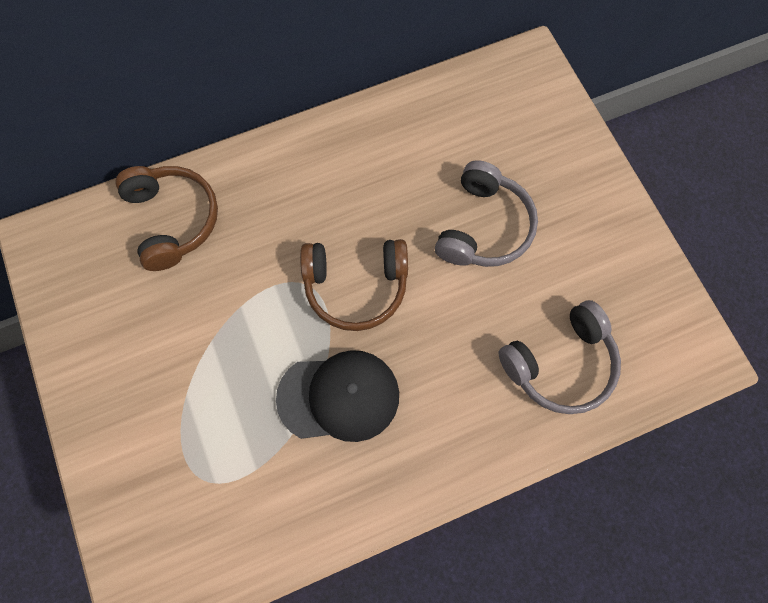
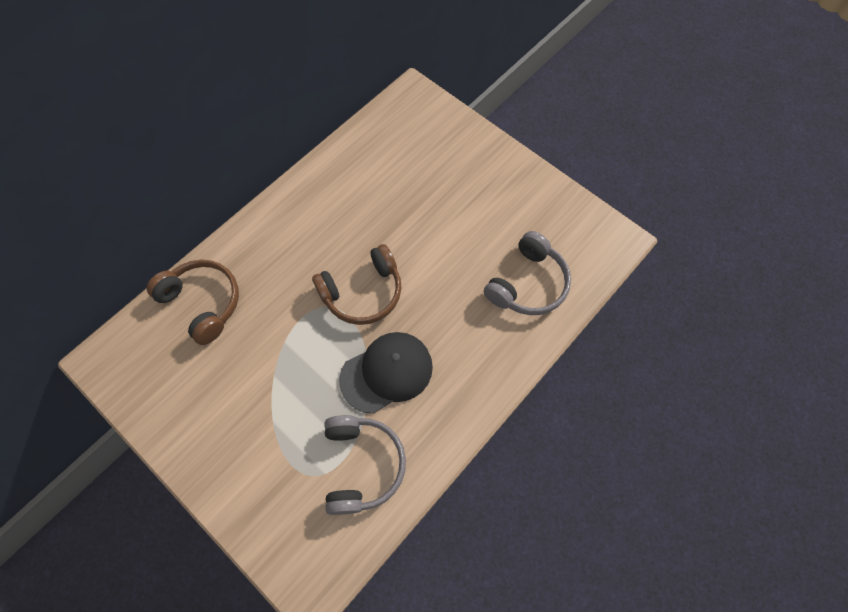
camera: 25 degrees left, 5 degrees down
(483, 227) = (433, 215): grey headphones -> grey headphones (362, 465)

